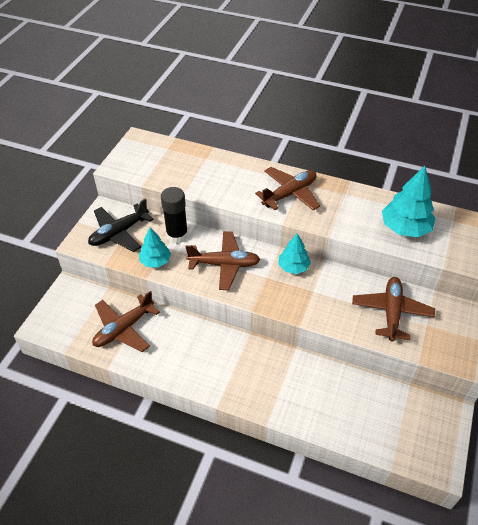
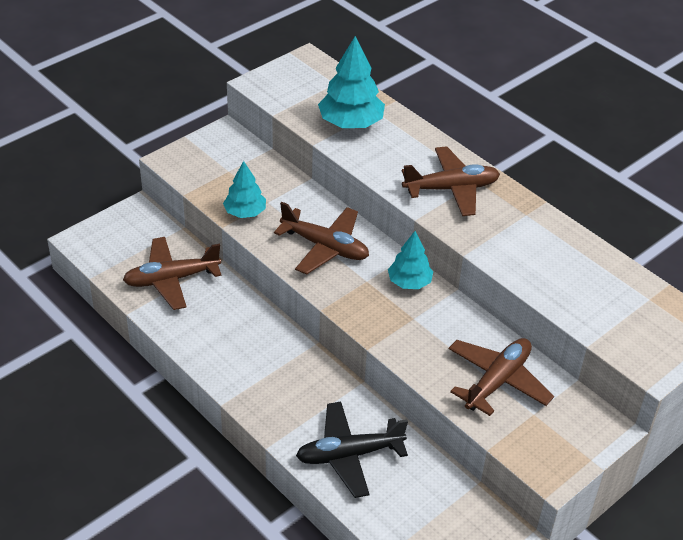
camera: 25 degrees right, 5 degrees down
(119, 233) = (223, 165): black plane -> black plane (349, 455)
(177, 235) = (291, 193): black glue stick -> none
(405, 228) = (574, 282): turquoise tree -> turquoise tree (351, 123)

